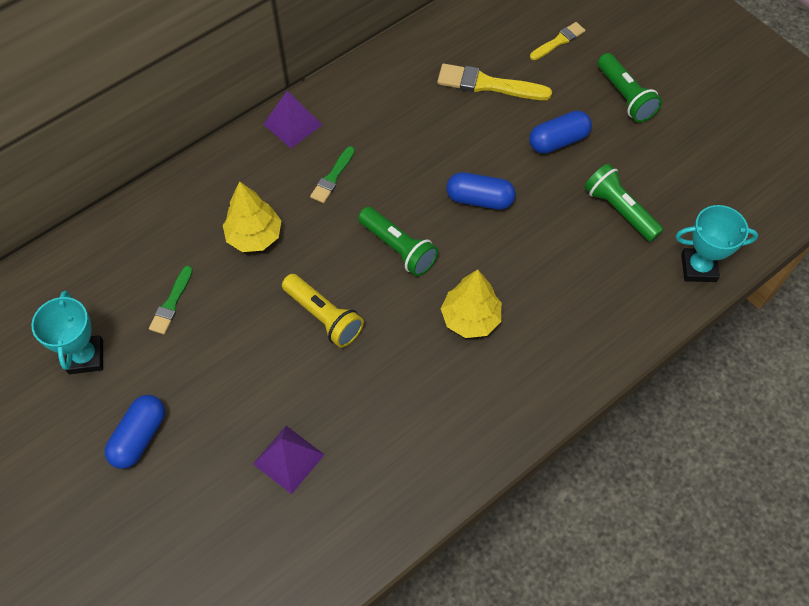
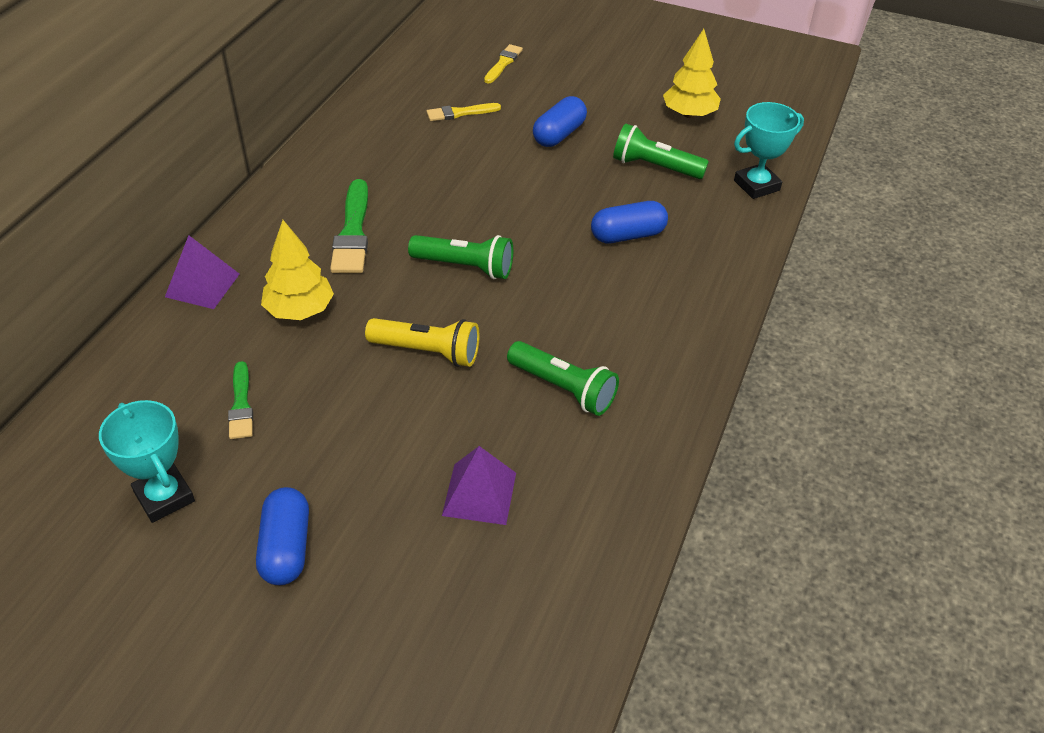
camera: 30 degrees left, 15 degrees down
(293, 124) = (277, 203): purple pyramid -> purple pyramid (202, 285)
(332, 177) = (353, 232): green brush -> green brush, size x1.66
(470, 318) = (581, 297): yellow tree -> yellow tree (689, 114)
(479, 199) = (518, 201): blue capsule -> blue capsule (627, 235)
(488, 84) = (460, 113): yellow brush -> yellow brush, size x0.60
(625, 96) = (595, 85): green flashlight -> green flashlight (563, 388)

